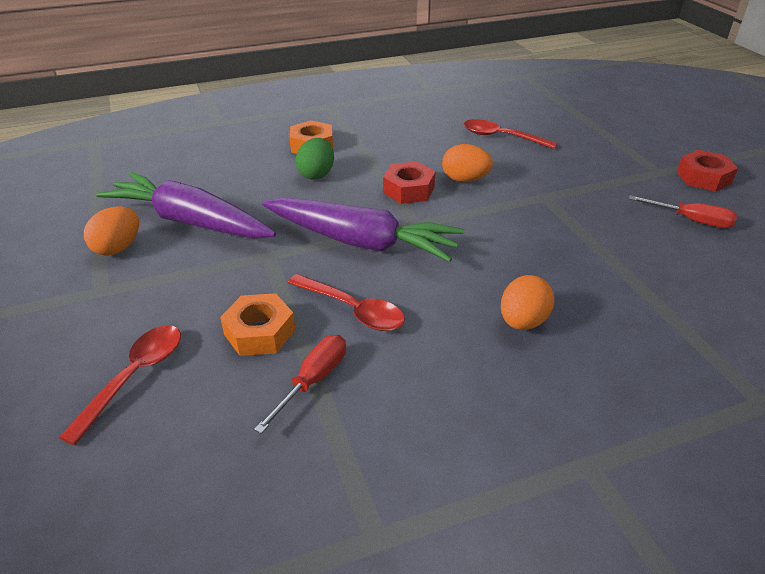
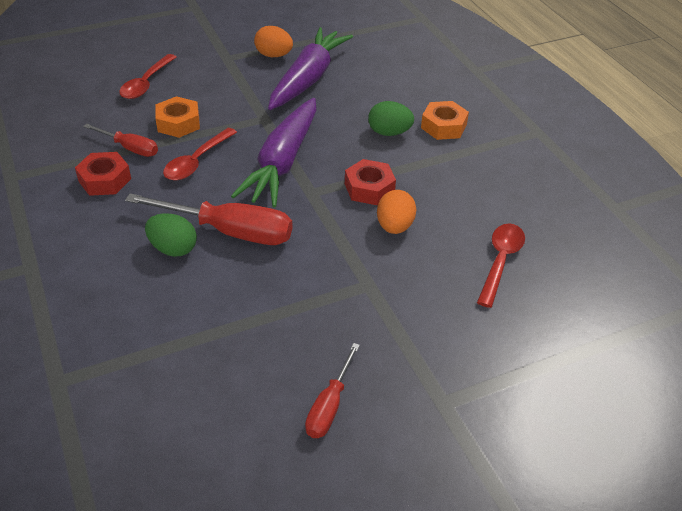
camera: 85 degrees right, 5 degrees up
(135, 376) = (146, 83): red spoon -> red spoon turned 90 degrees clockwise
(486, 278) = (230, 231): none -> red screwdriver
(522, 321) = (173, 249): orange egg -> green egg
(703, 178) = (435, 449): red nut -> red nut (104, 180)

